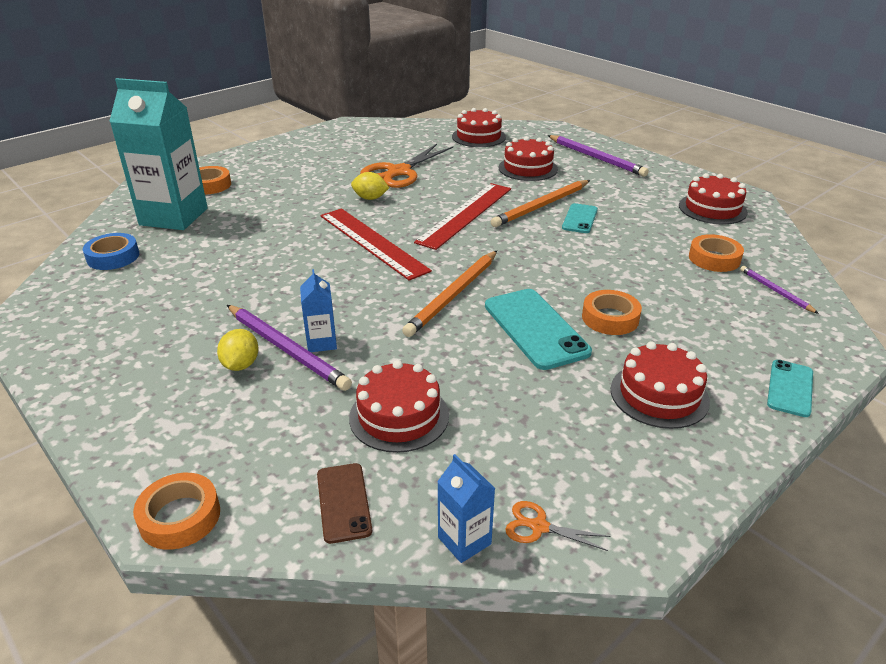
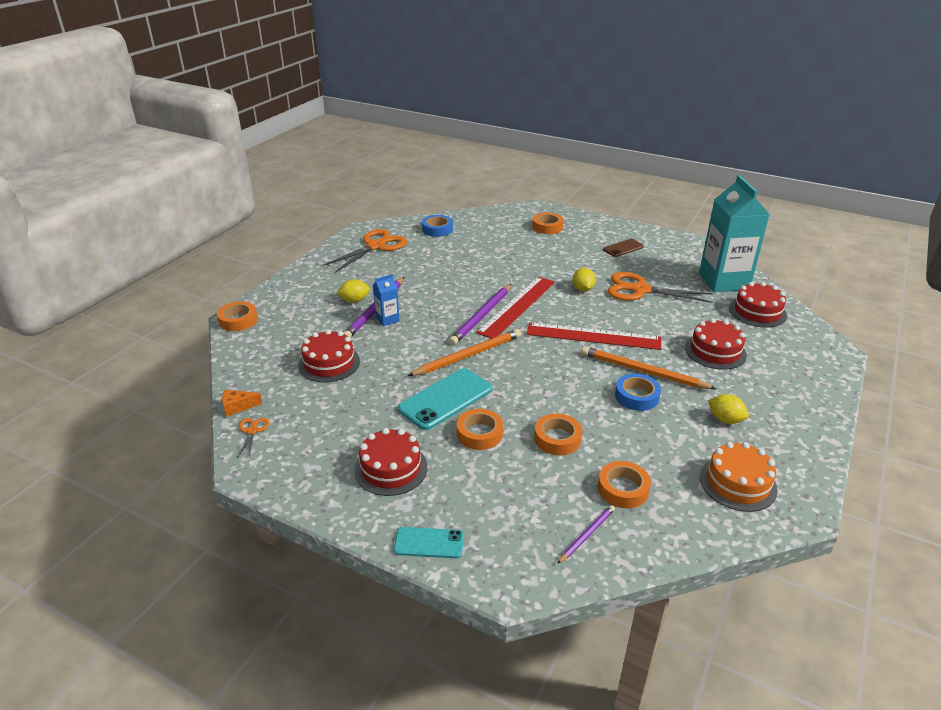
camera: 70 degrees right, 0 degrees up
(94, 318) = (375, 246): none -> orange scissors
(174, 217) = (496, 230): turquoise carton -> turquoise carton (724, 281)
(343, 502) = (257, 362): brown phone -> brown phone (623, 248)
(453, 295) = (468, 355): orange pencil -> orange pencil turned 135 degrees clockwise
(464, 541) = (238, 406): blue carton -> orange cheese
(579, 219) = (636, 396): turquoise phone -> blue tape
(596, 158) = (786, 389): purple pencil -> purple pencil (482, 316)
(628, 191) = (725, 419): none -> yellow lemon
(632, 274) = (557, 439): none -> orange tape
(712, 209) = (737, 483): red cake -> orange cake

